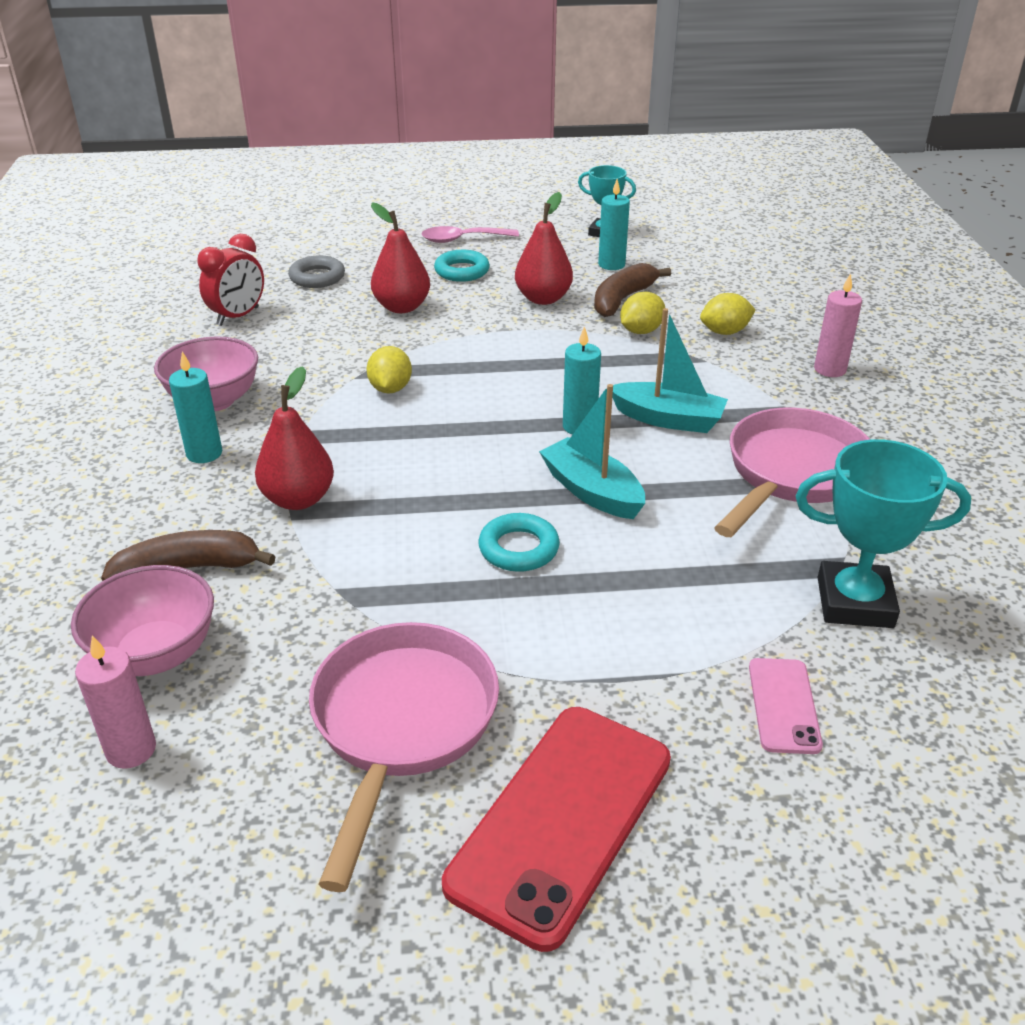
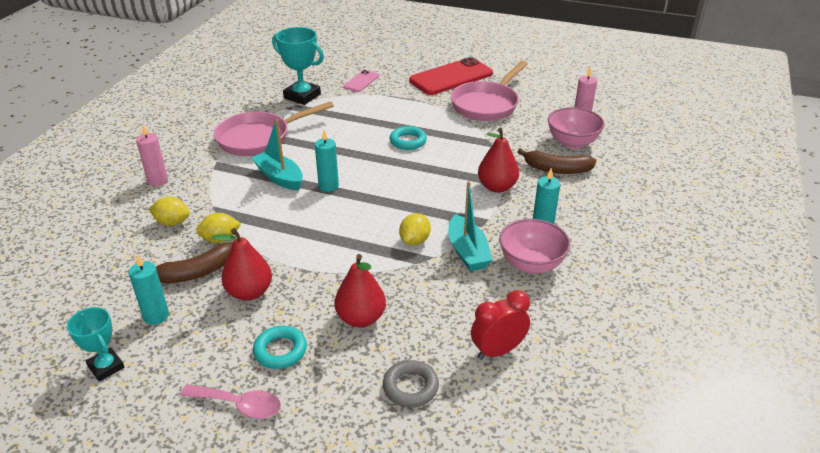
camera: 155 degrees left, 0 degrees up
(592, 491) = (355, 154): turquoise boat -> turquoise boat (467, 252)

